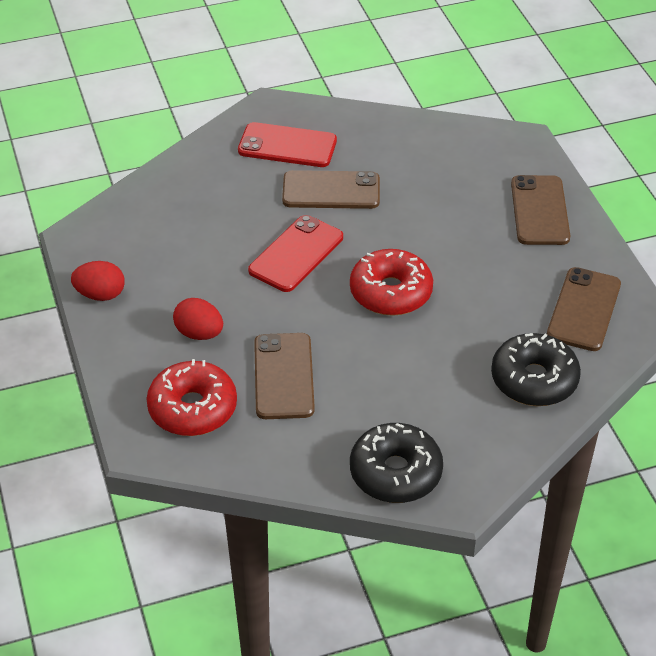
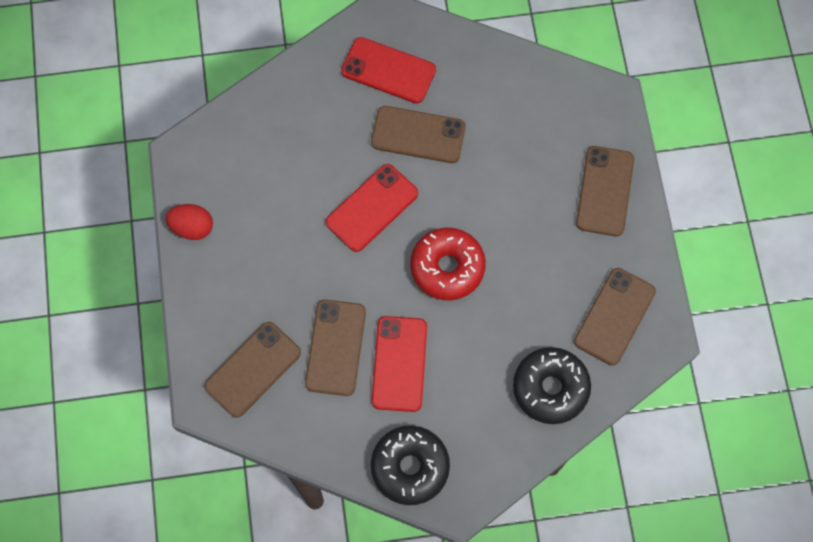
camera: 10 degrees right, 25 degrees up
(193, 408) = (253, 369): red donut -> brown phone
(199, 333) = (271, 287): red egg -> none
(359, 381) = (399, 364): none -> red phone

